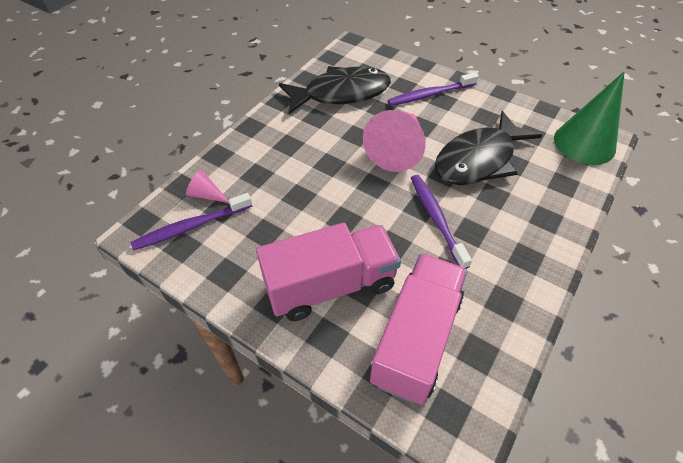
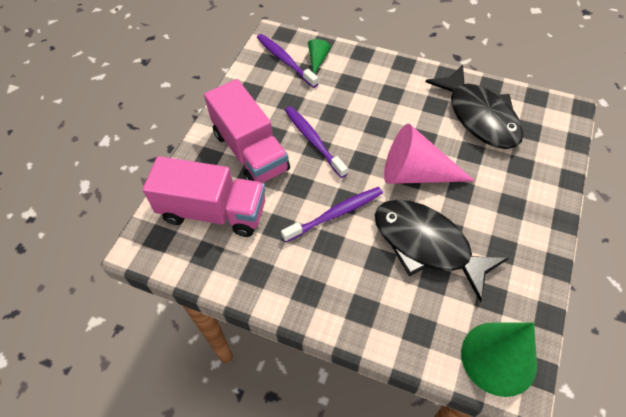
camera: 80 degrees right, 5 degrees up
(206, 195) = (317, 59): pink cone -> green cone
(430, 94) = (515, 192): purple toothbrush -> purple toothbrush (313, 140)

